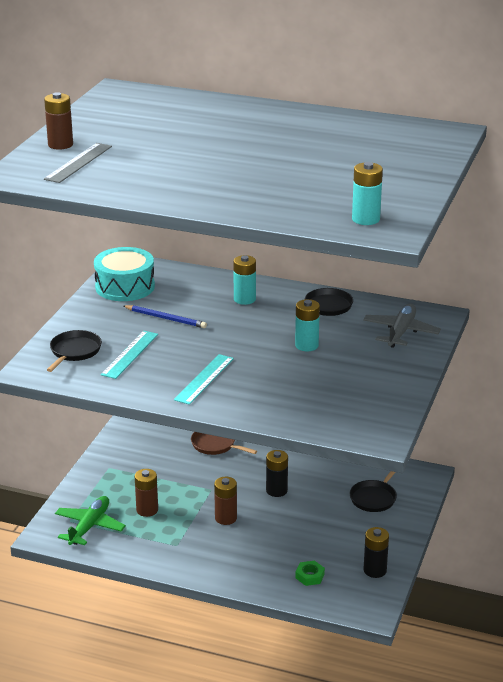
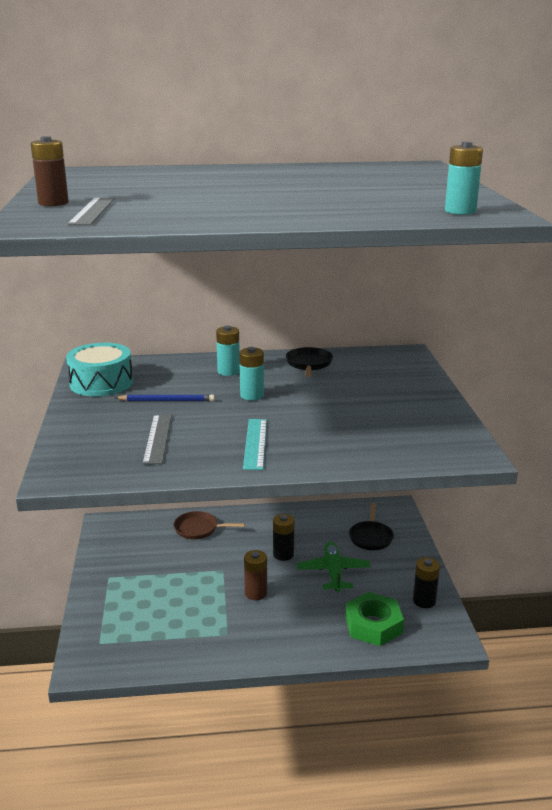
camera: 25 degrees left, 5 degrees down
(74, 351) = (94, 448): black pan -> none
(89, 526) = (125, 642): green plane -> green plane (333, 572)
(130, 354) = (157, 438): turquoise ruler -> grey ruler
(147, 510) = (174, 608): brown battery -> none
(306, 345) = (323, 395): turquoise battery -> turquoise battery (252, 395)
(310, 576) = (373, 625): green nut -> green nut, size x1.98
(401, 332) = (391, 370): grey plane -> none

